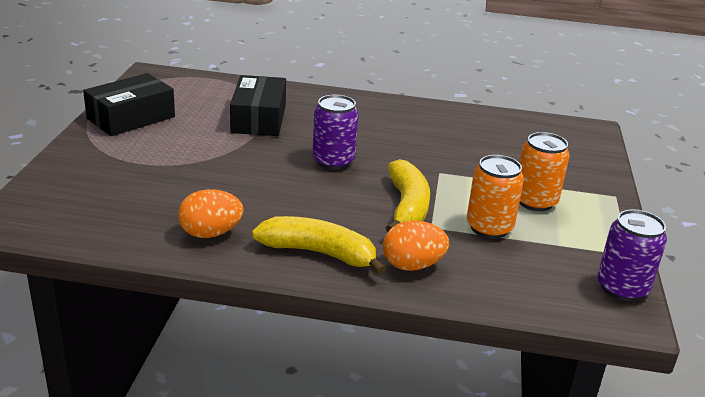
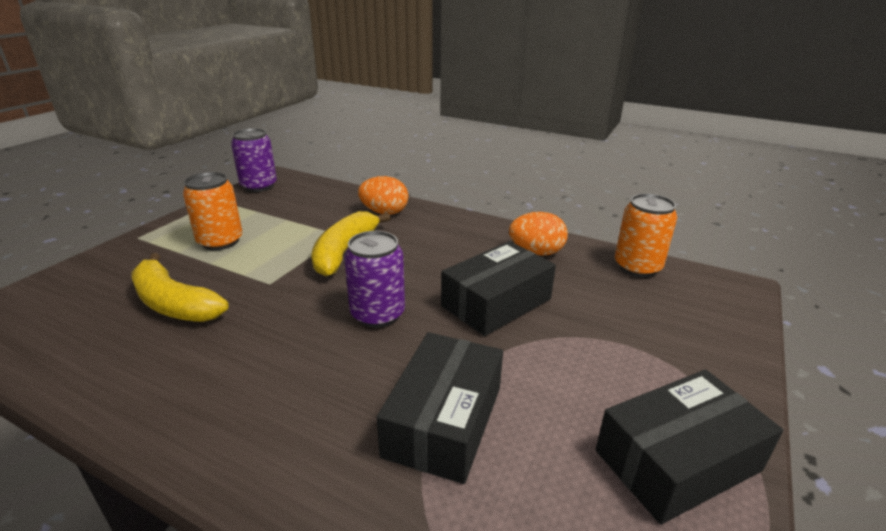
camera: 160 degrees left, 0 degrees up
(243, 180) = (496, 302): none -> black box
(319, 253) = (449, 228): yellow banana -> yellow banana (174, 304)
(489, 228) = (294, 227): orange can -> orange can (637, 267)

